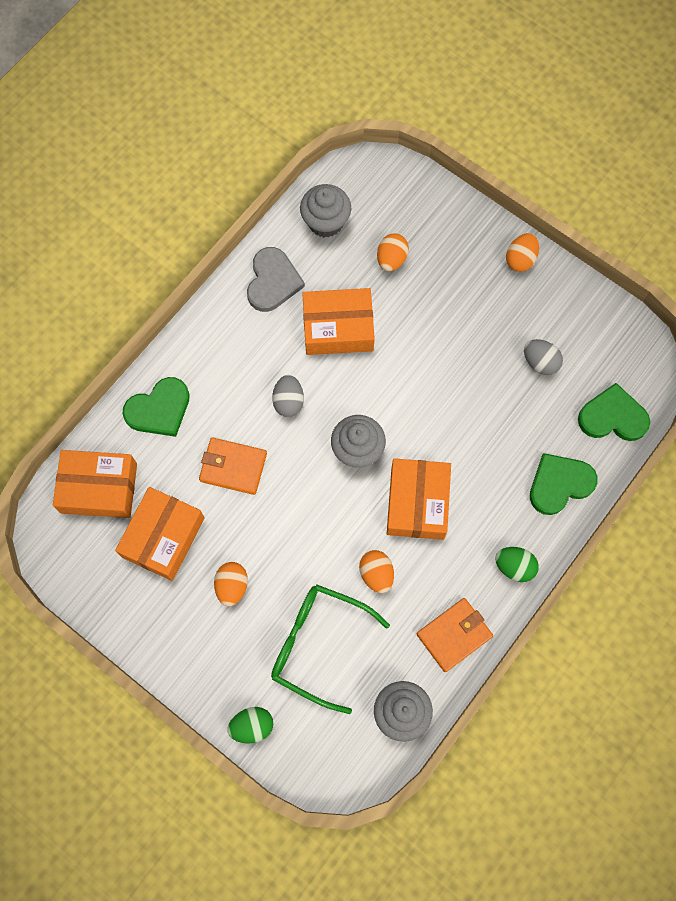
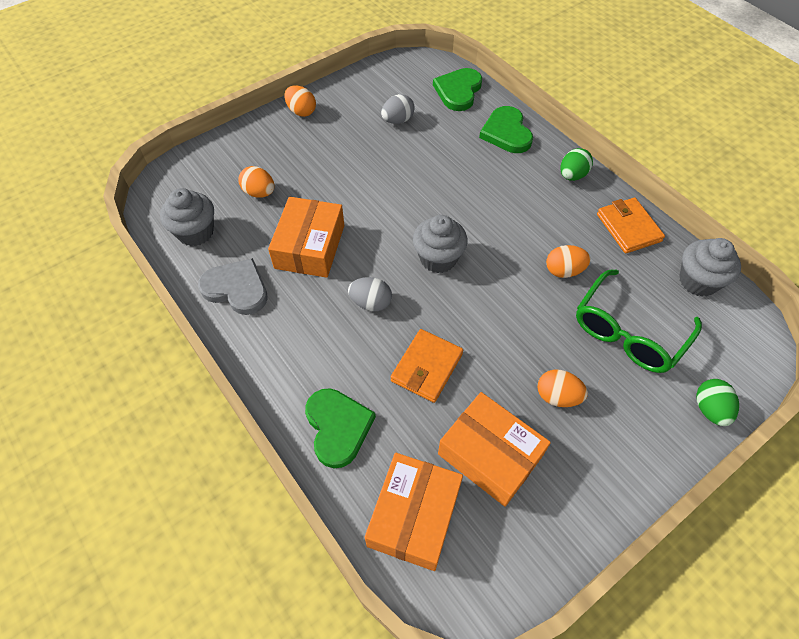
camera: 75 degrees left, 15 degrees down
(417, 503) = (501, 226): orange box -> none

